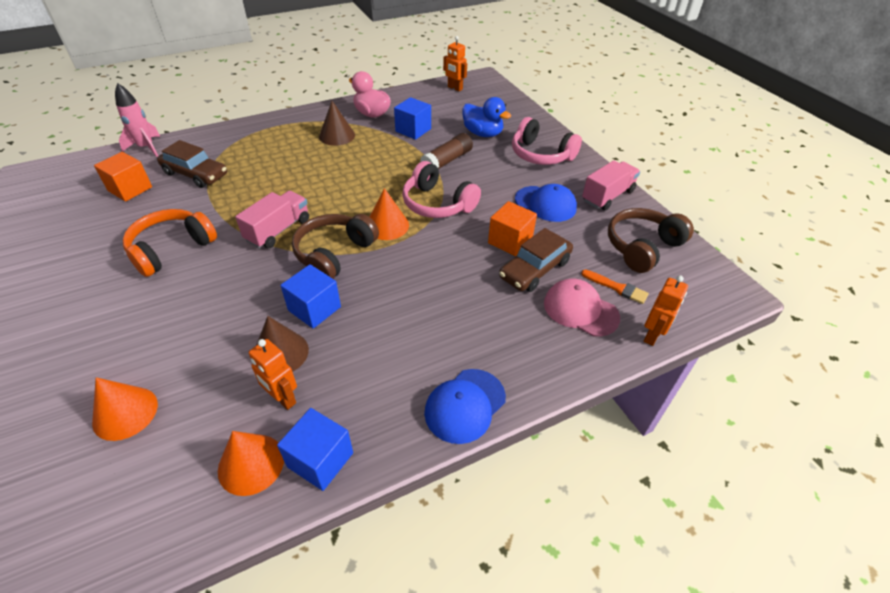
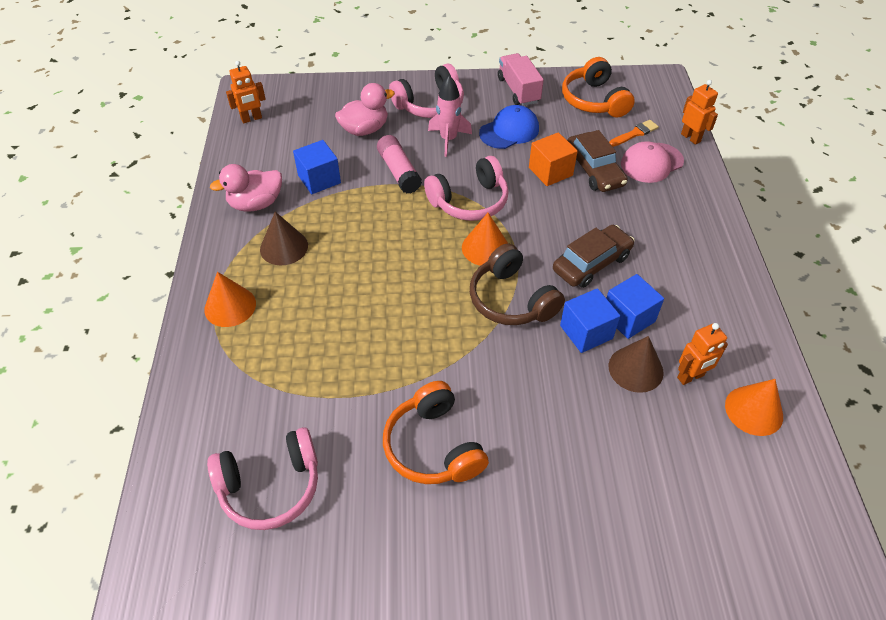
camera: 65 degrees left, 5 degrees up
(125, 413) = (675, 504): orange cone -> orange cone (230, 306)
(130, 189) = (271, 486): orange cube -> pink headphones
(146, 147) = (167, 460): pink rocket -> pink rocket (448, 140)
(195, 174) = (280, 406): brown car -> brown car (591, 263)
(278, 230) = (448, 339): pink truck -> none
(320, 460) = (759, 363): blue cube -> blue cube (628, 318)
(447, 161) = (399, 172): brown glue stick -> pink glue stick
(465, 405) = (728, 261): blue cap -> none
(482, 133) = (365, 129): blue duck -> pink duck
(642, 247) = (594, 100): brown headphones -> orange headphones

